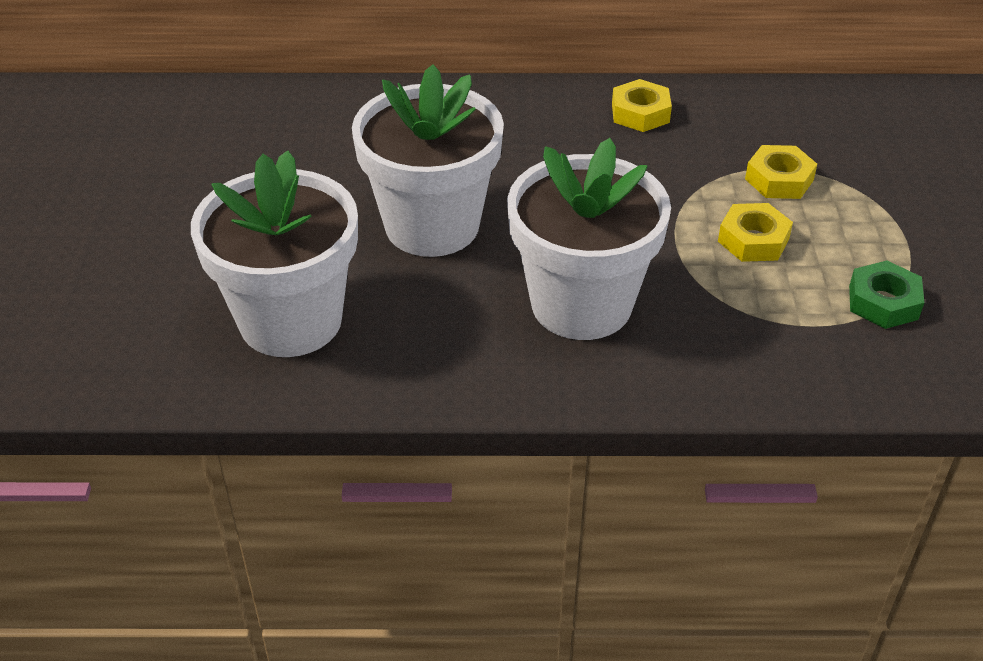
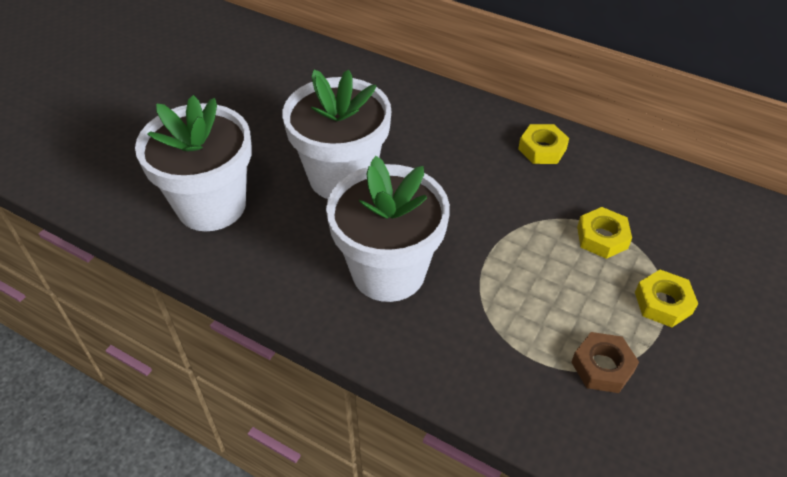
camera: 30 degrees right, 5 degrees up
(753, 240) = (544, 276): yellow nut -> yellow nut (663, 303)
(883, 302) = (602, 367): green nut -> brown nut

